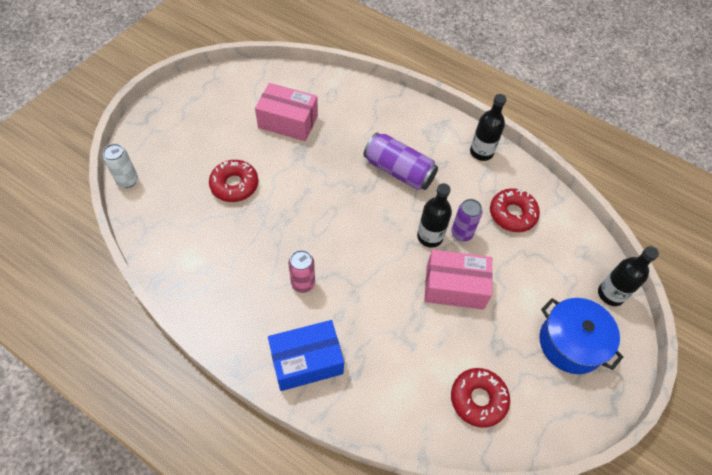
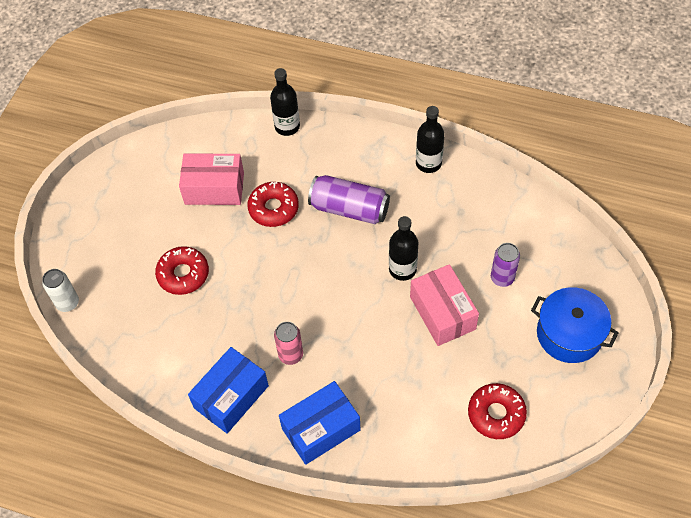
camera: 10 degrees left, 0 degrees up
(236, 305) = (231, 397): none -> blue box
(454, 287) = (442, 313): pink box -> pink box turned 75 degrees clockwise
(461, 233) = (433, 256): purple can -> purple can (502, 278)
(512, 214) = (478, 221): red donut -> red donut (273, 208)
(610, 294) = (595, 274): black bottle -> black bottle (287, 127)

